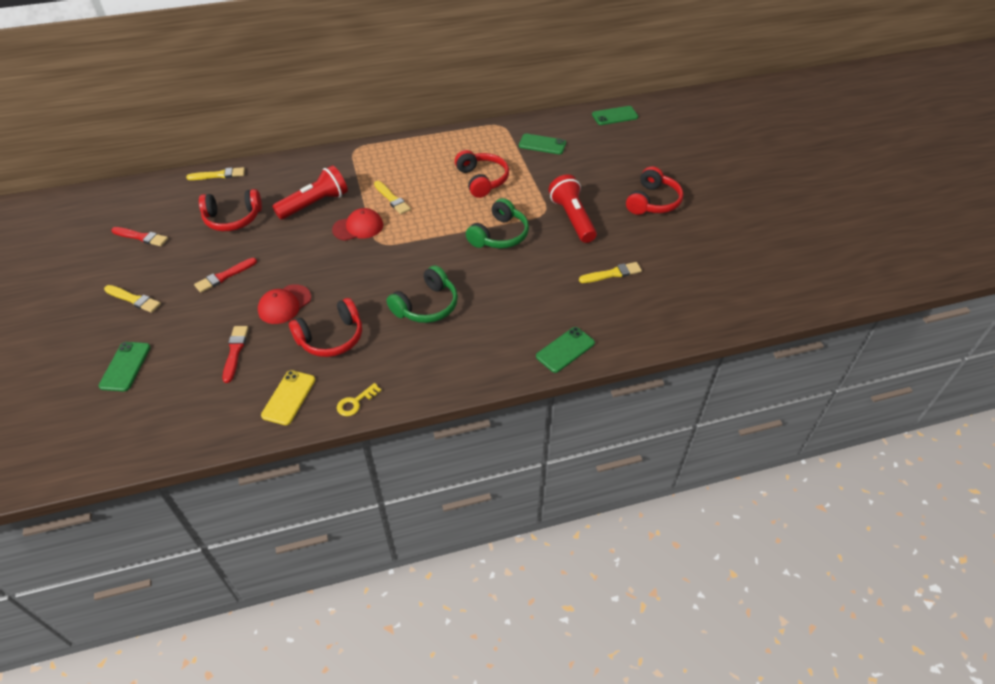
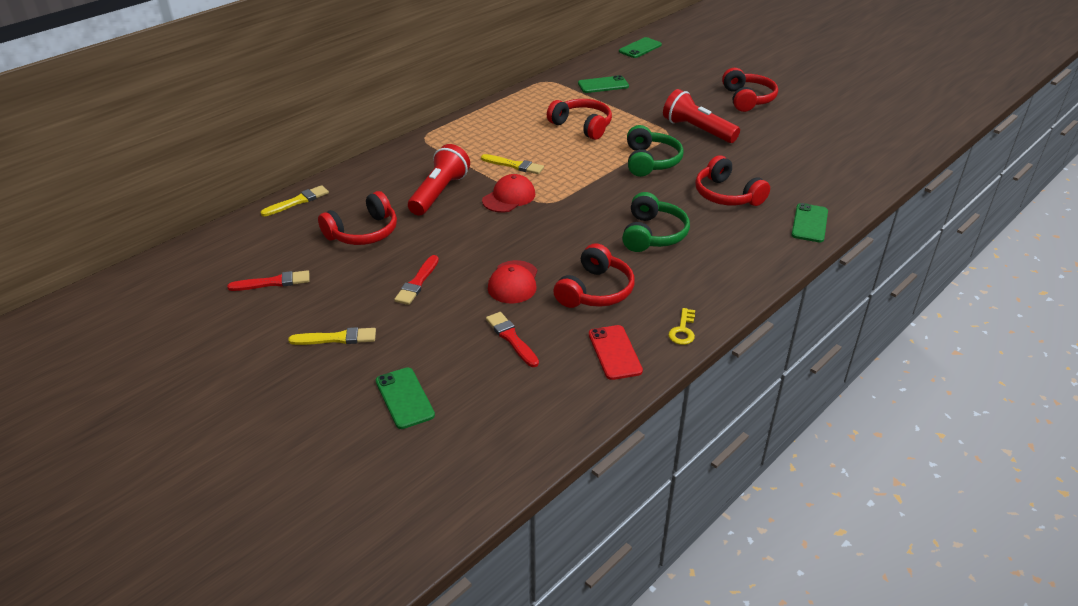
camera: 30 degrees left, 10 degrees down
(289, 397) = (615, 352): yellow phone -> red phone
(526, 293) = (727, 195): none -> red headphones
(612, 274) = (778, 158): yellow brush -> none

